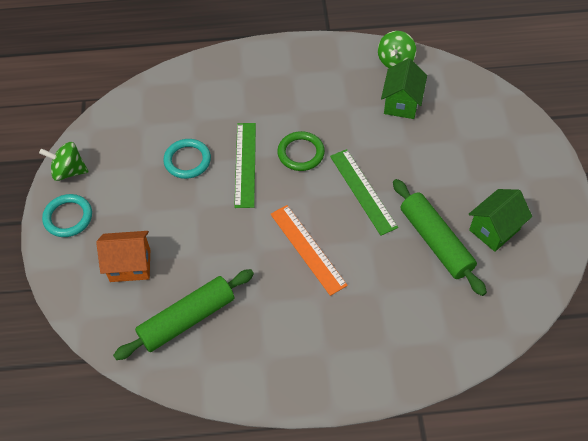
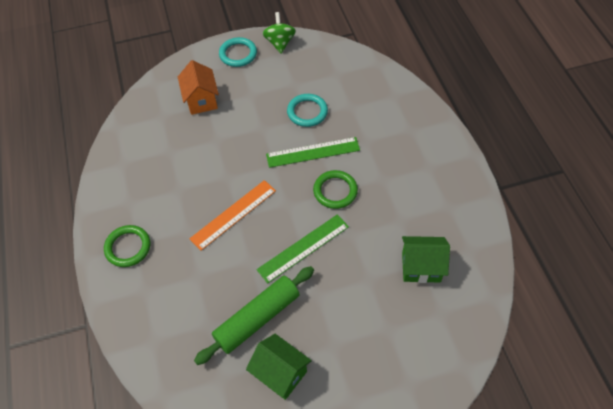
camera: 80 degrees right, 0 degrees up
(187, 319) = (159, 146): green rolling pin -> none
(328, 362) = (128, 247): none -> green ring
(395, 61) = (477, 254): green spinning top -> none

